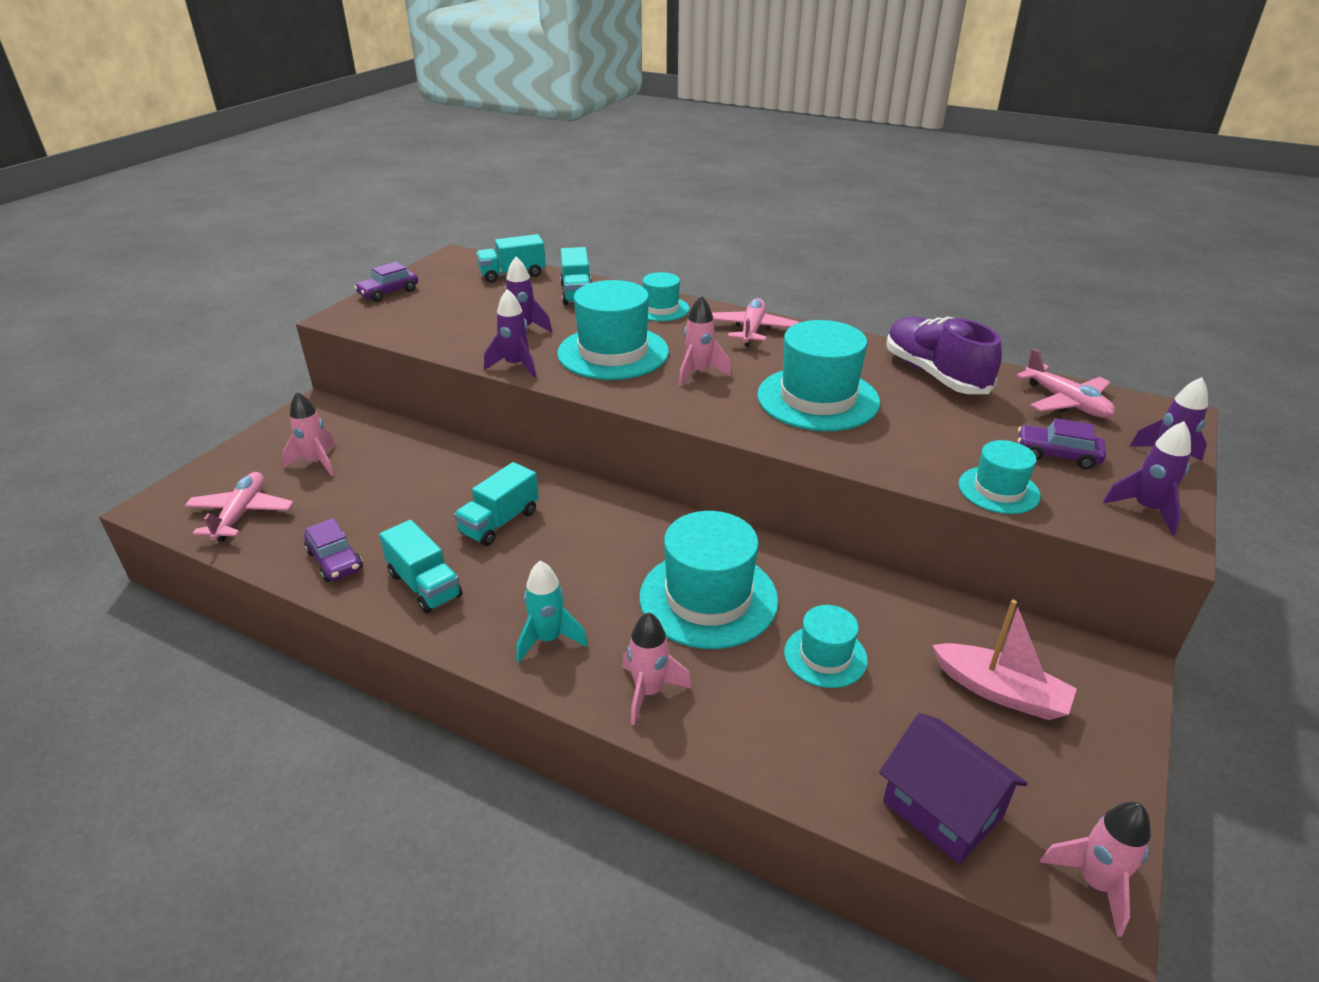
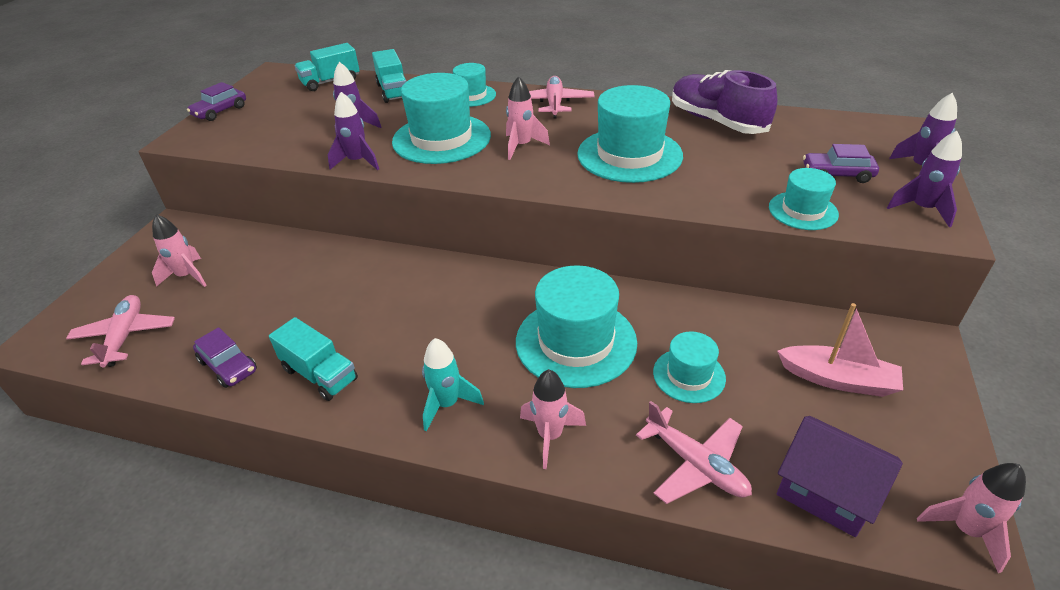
camera: 10 degrees left, 5 degrees up
(499, 522) = (373, 304): turquoise truck -> none
(1065, 402) = (826, 130): pink plane -> pink plane (695, 464)

